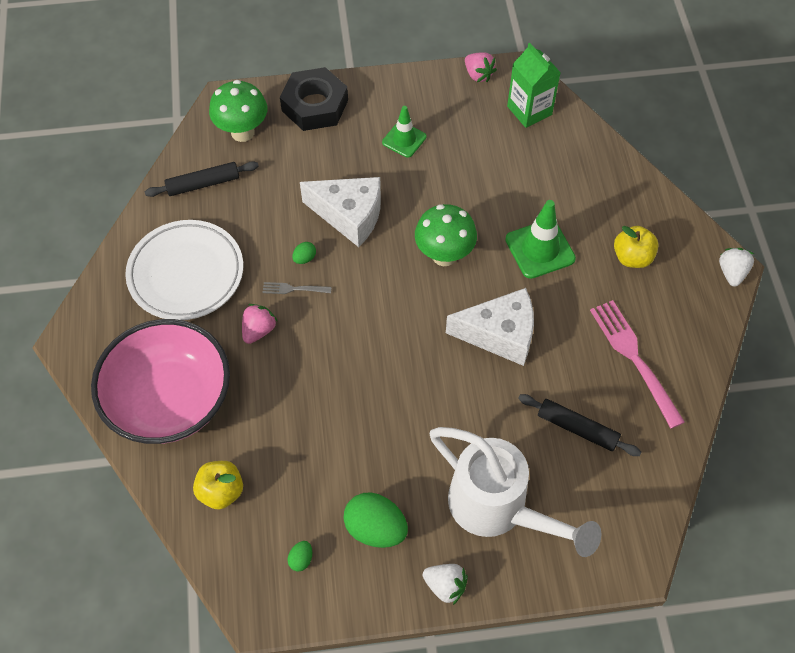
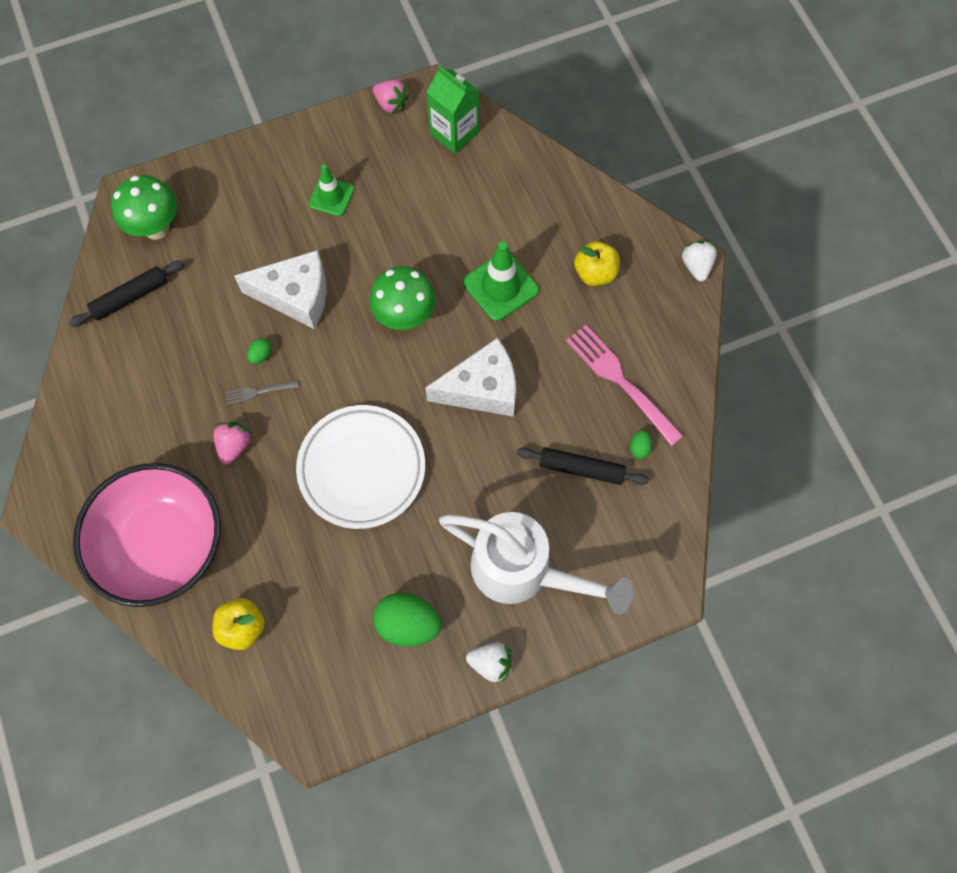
camera: 15 degrees left, 10 degrees up
(186, 273) = (140, 402): white plate -> white plate (362, 468)
(301, 559) = (342, 675): green egg -> green egg (639, 448)
(315, 105) = (226, 179): black nut -> none

